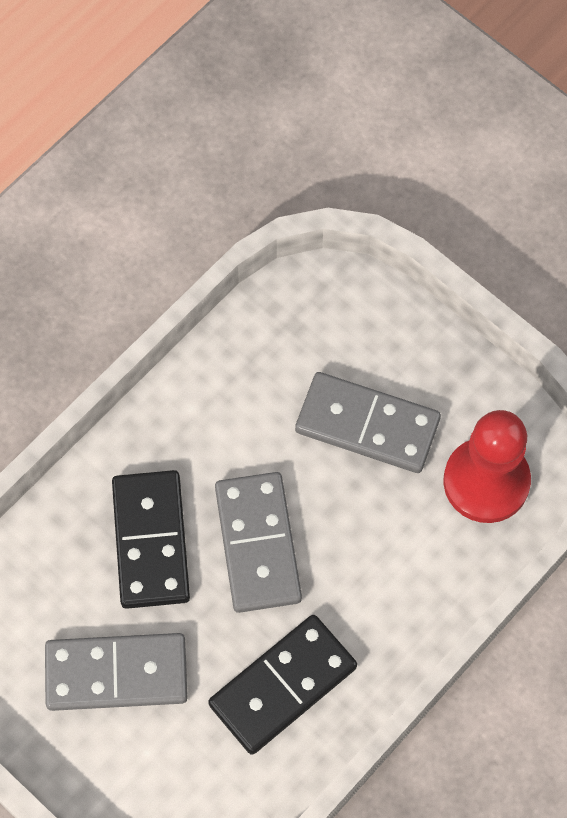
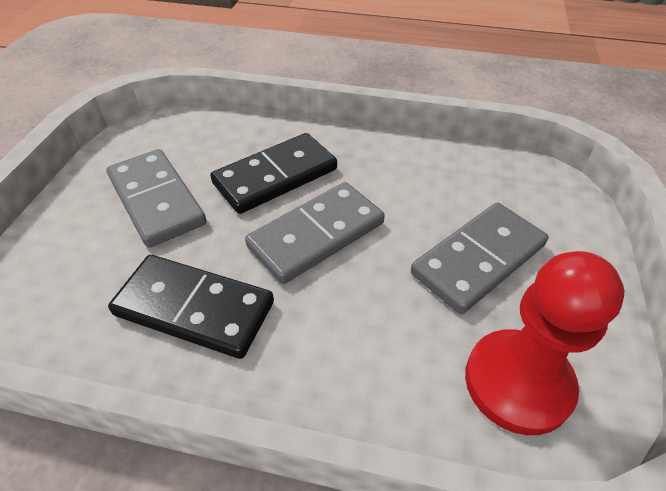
camera: 60 degrees right, 20 degrees down
(367, 425) = (478, 259): grey domino -> grey domino turned 60 degrees clockwise

